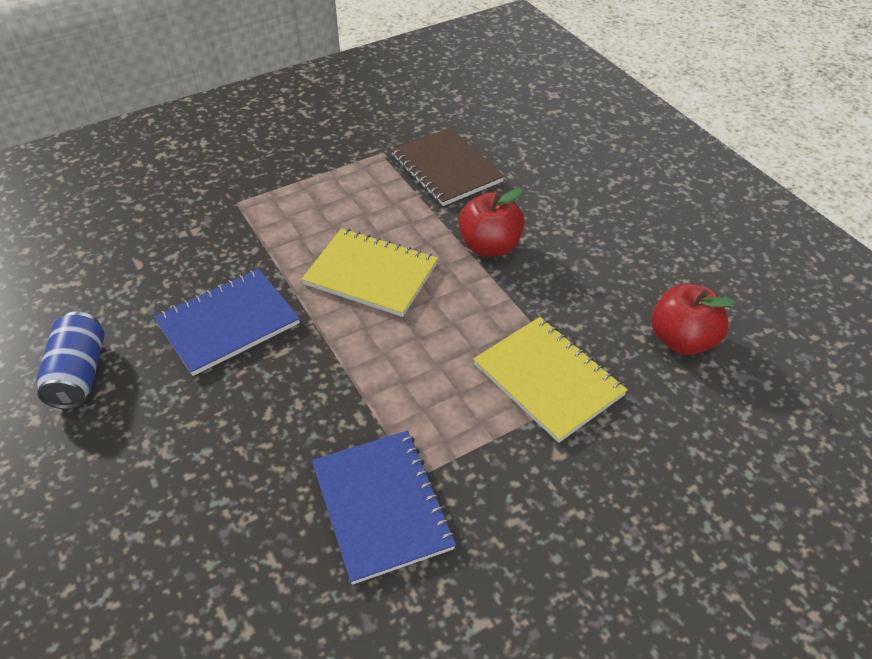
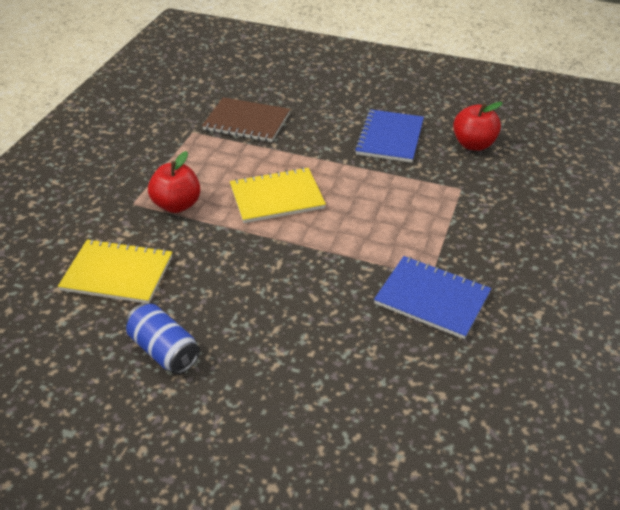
camera: 40 degrees left, 5 degrees down
(228, 323) = (224, 268): blue notebook -> blue notebook (389, 138)
(489, 246) = (325, 150): red apple -> red apple (177, 205)
(548, 379) = (436, 195): yellow notebook -> yellow notebook (117, 273)

